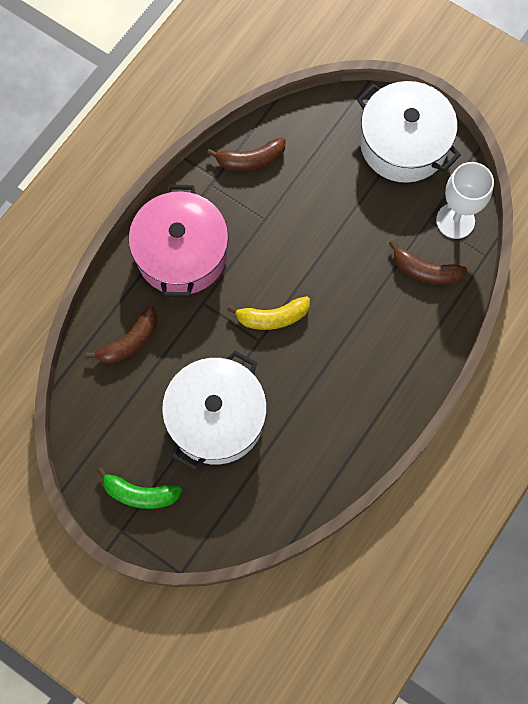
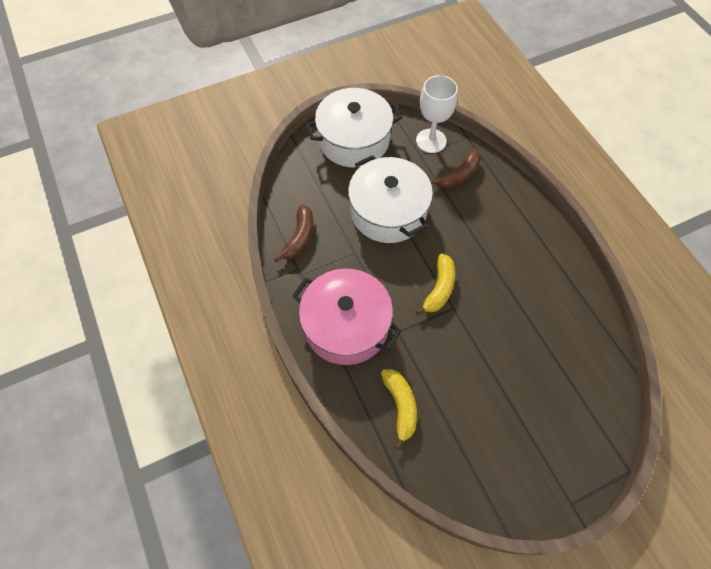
camera: 60 degrees left, 10 degrees down
(129, 342) = (400, 406): brown banana -> yellow banana
(140, 493) = (544, 469): green banana -> none
(216, 418) = (503, 372): white pot -> white pot (388, 211)

